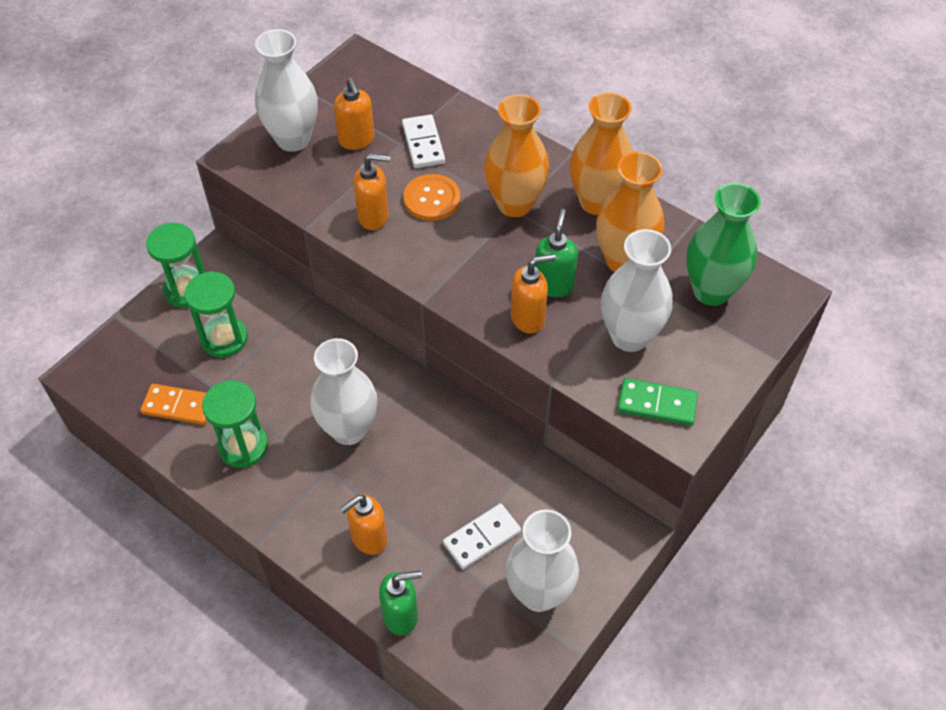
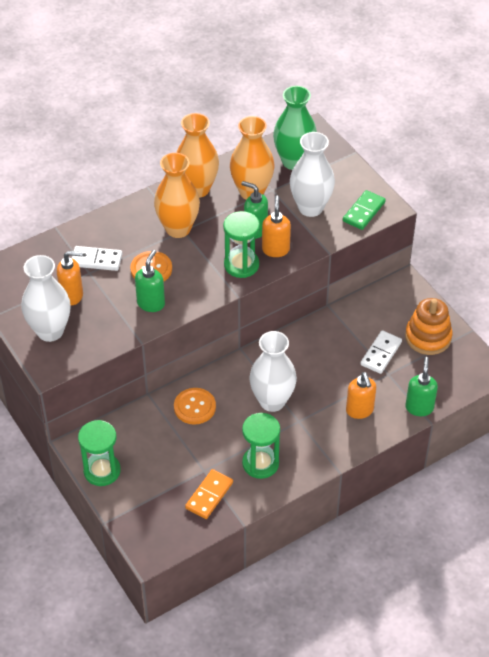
camera: 70 degrees left, 5 degrees down
(224, 338) = (160, 456): green hourglass -> green hourglass (241, 265)
(310, 349) = (194, 407): none -> orange button
(374, 217) = (151, 303): orange soap dispenser -> green soap dispenser
(482, 537) = (381, 353): white domino -> white domino turned 45 degrees clockwise
(539, 593) = (428, 337): white vase -> orange stacking toy

